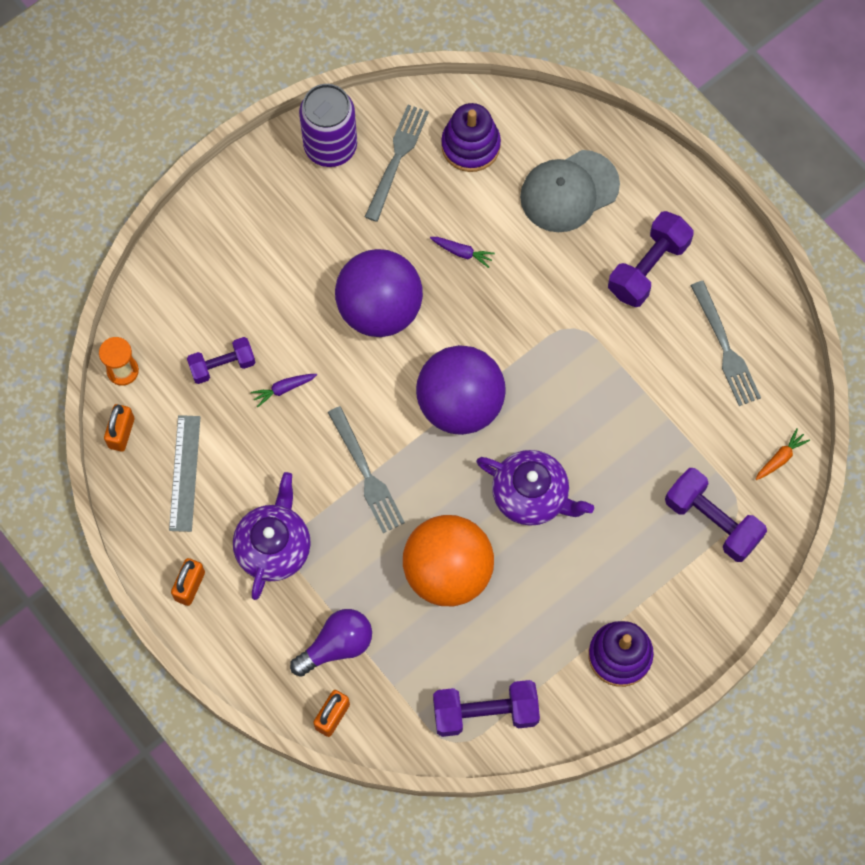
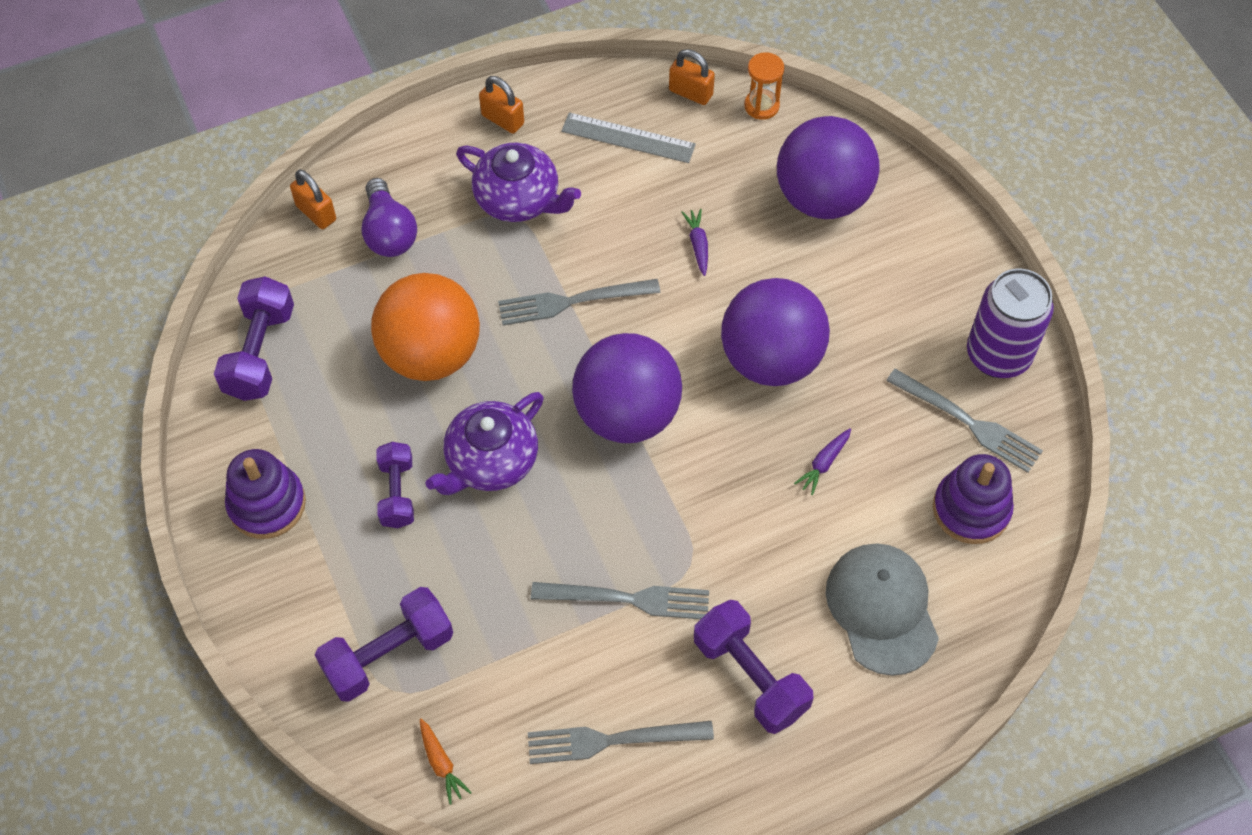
camera: 105 degrees right, 10 degrees down
(210, 302) = (822, 198): none -> purple ball
(222, 365) = (742, 194): purple dumbbell -> purple dumbbell (397, 493)
(615, 363) = (629, 599): none -> grey fork

